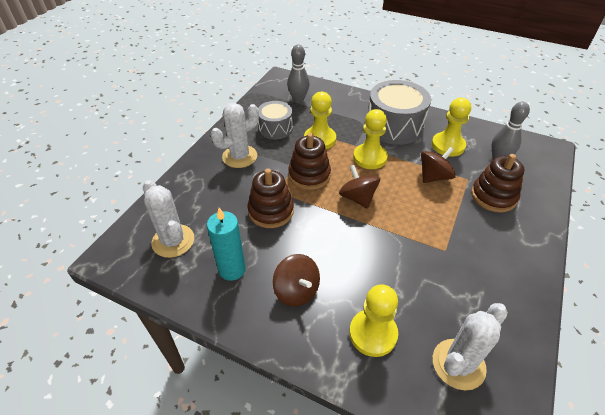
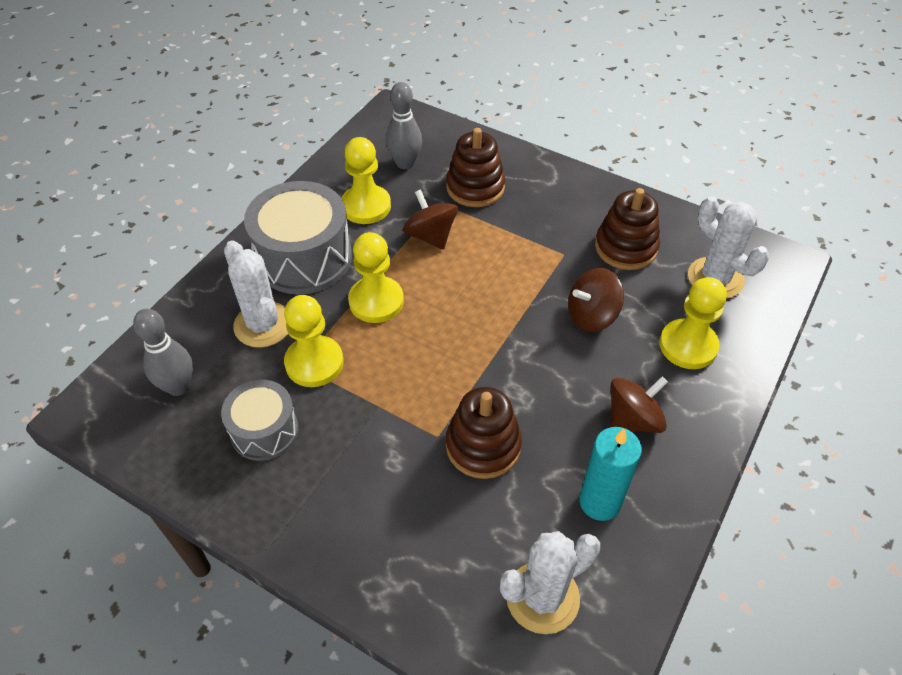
camera: 85 degrees left, 5 degrees up
(239, 156) = (337, 494): white cactus -> white cactus (263, 325)
(309, 175) = (405, 386): brown stacking toy -> brown stacking toy (626, 247)
(358, 198) = (464, 329): brown spinning top -> brown spinning top (592, 316)

